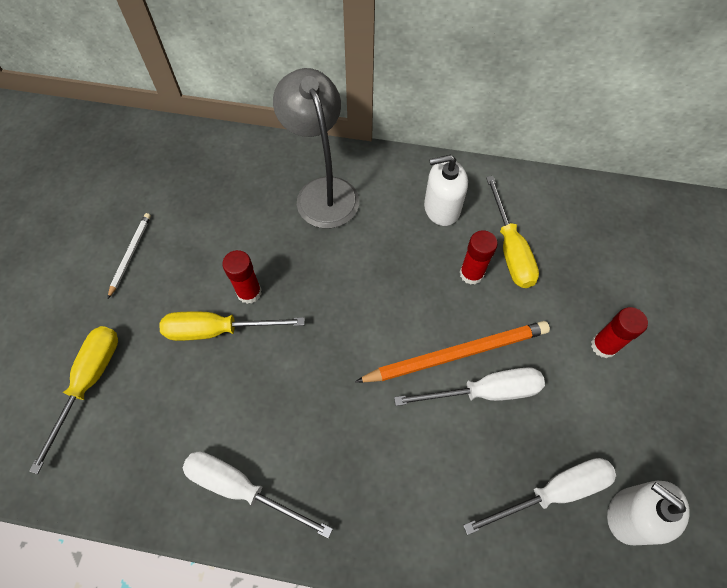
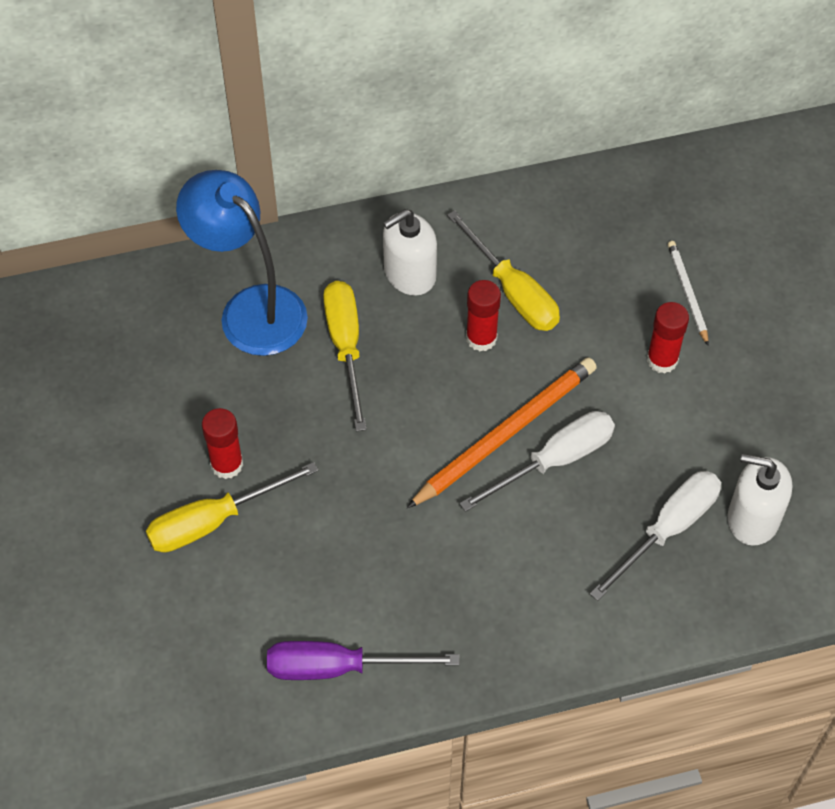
camera: 25 degrees left, 5 degrees down
(89, 382) = (93, 640): yellow screwdriver -> yellow screwdriver (346, 347)
(130, 254) = (48, 481): white pencil -> white pencil (687, 293)
(242, 488) = (338, 667): white screwdriver -> purple screwdriver
(323, 191) = (251, 309): grey lamp -> blue lamp

